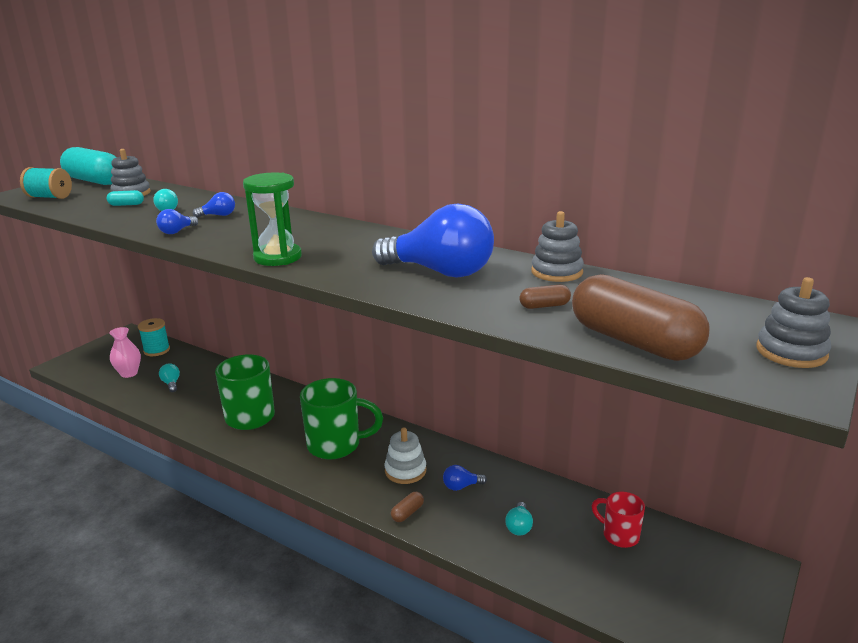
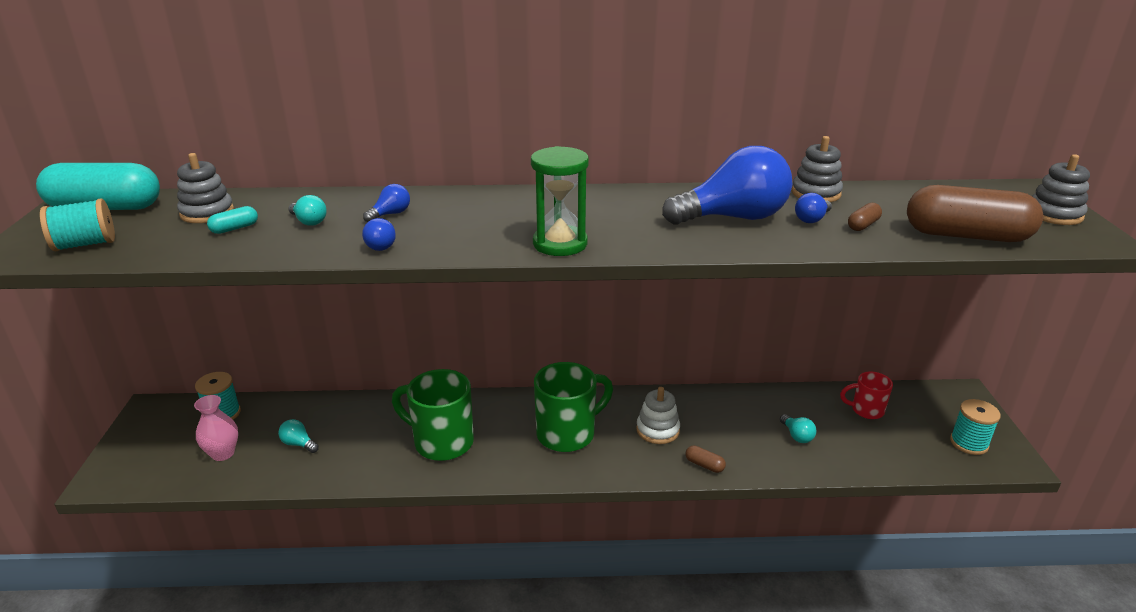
camera: 35 degrees left, 5 degrees up
(407, 513) = (704, 465): brown capsule -> brown capsule turned 60 degrees counterclockwise
(461, 486) = (717, 423): blue light bulb -> blue light bulb (812, 219)
(697, 614) = (969, 443): none -> turquoise spool

